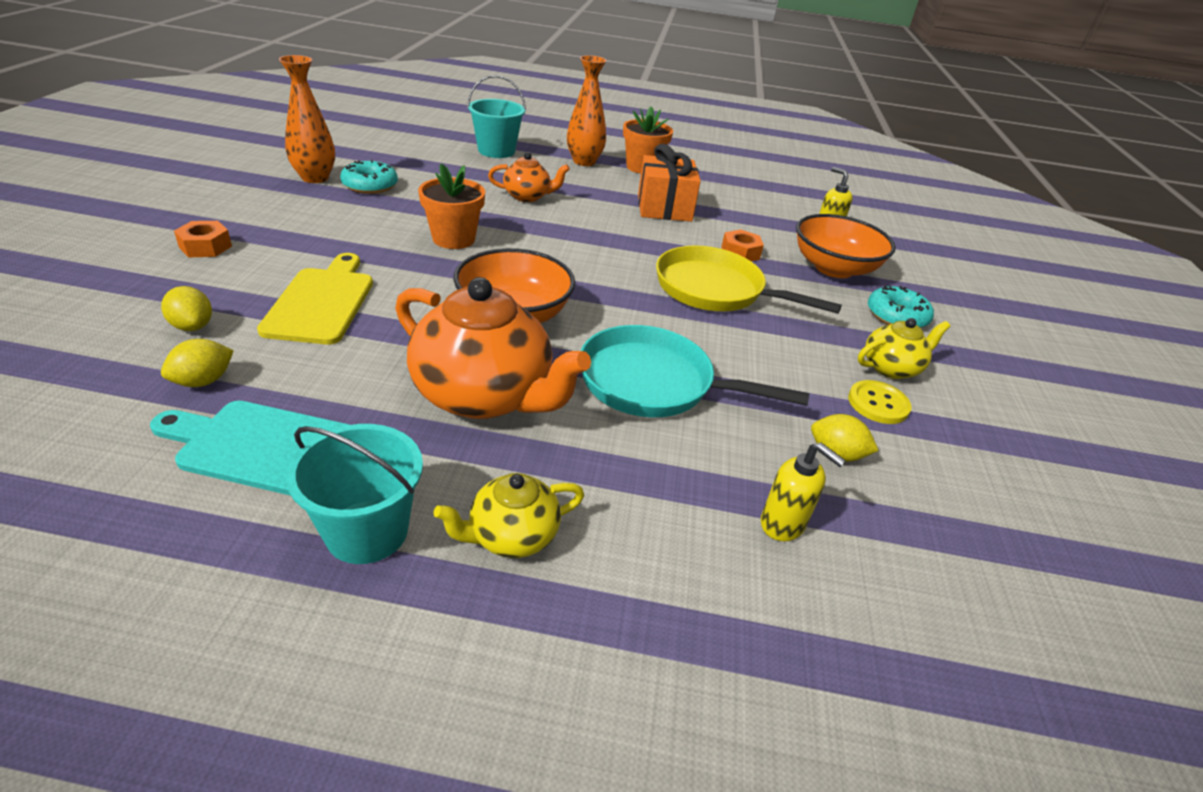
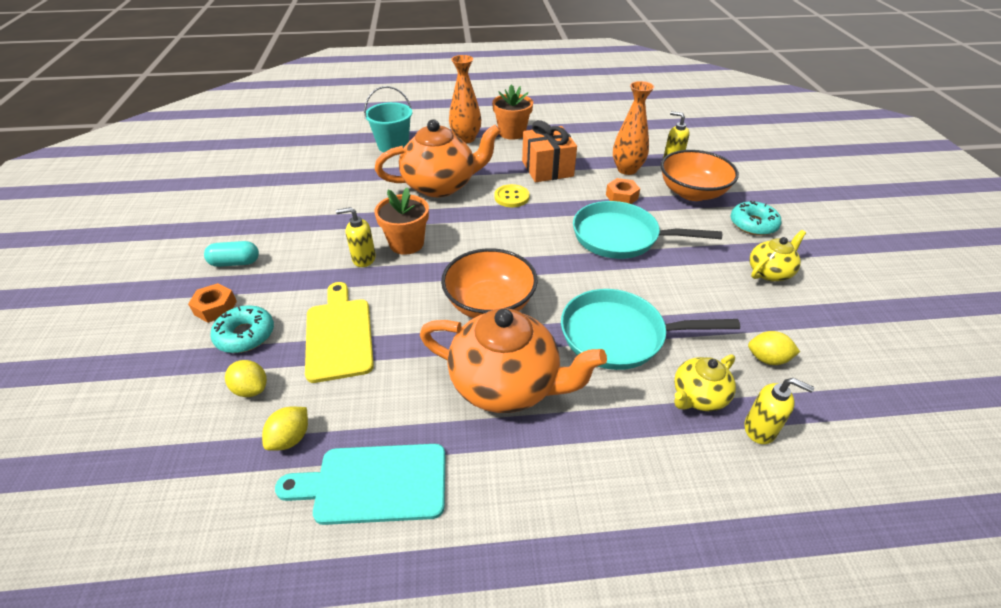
camera: 10 degrees left, 5 degrees up
(254, 213) = (235, 263): none -> turquoise capsule
(315, 178) = (264, 213): orange vase -> orange vase (627, 169)
(367, 531) = (487, 532): turquoise bucket -> none
(370, 185) = (313, 208): turquoise donut -> turquoise donut (245, 335)
(396, 241) = (363, 259): none -> yellow soap dispenser
(512, 536) = (589, 500): yellow teapot -> yellow teapot (698, 396)
(527, 196) = (441, 185): orange teapot -> orange teapot, size x1.91
(716, 290) = (621, 237): yellow pan -> turquoise pan
(878, 404) = (775, 306): yellow button -> yellow button (511, 197)

